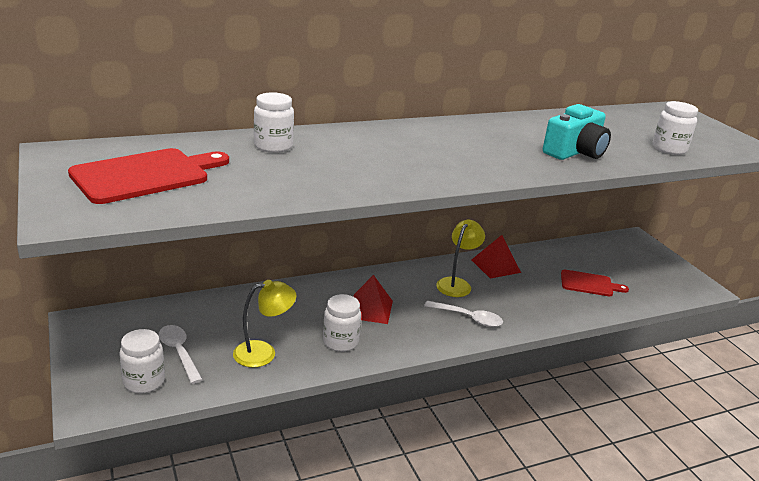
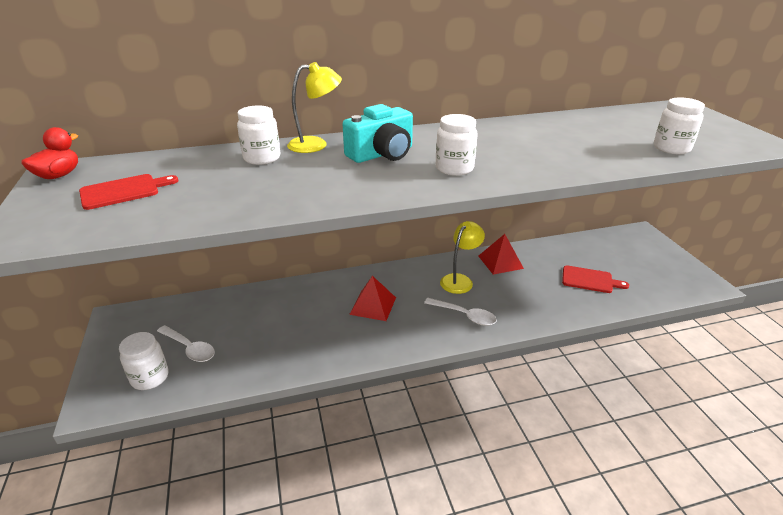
camera: 10 degrees right, 5 degrees up
(62, 158) = (59, 175): none -> red duck
(145, 175) = (123, 191): red cutting board -> red cutting board, size x0.61
(179, 352) = (189, 348): white spoon -> white spoon turned 150 degrees clockwise
(263, 352) = (264, 349): yellow lamp -> yellow lamp (316, 144)
(340, 342) = (338, 339): white jar -> white jar (454, 168)
(575, 152) = (567, 154): turquoise camera -> turquoise camera (382, 154)

